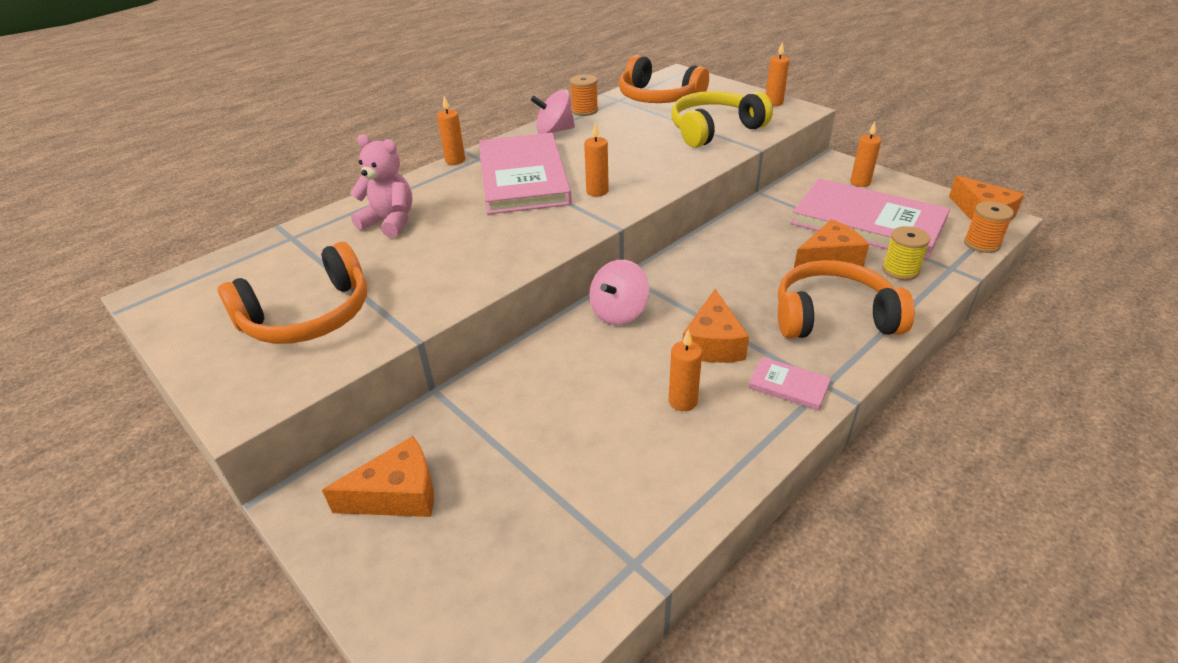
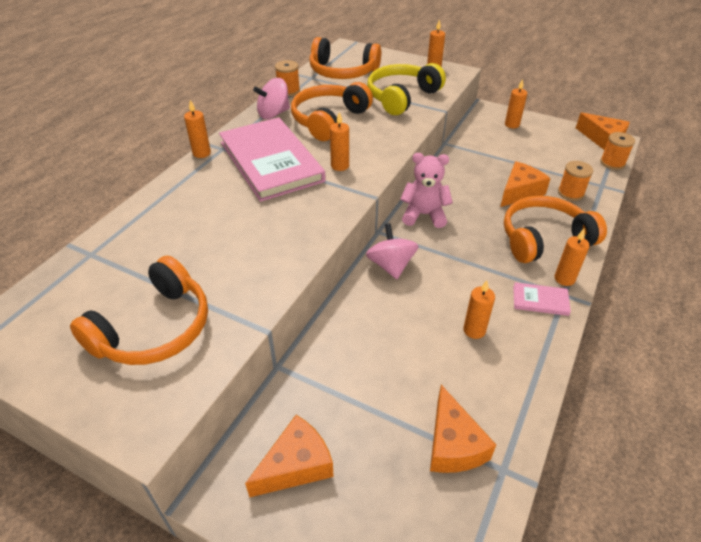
camera: 20 degrees left, 5 degrees up
(390, 222) = (176, 223): pink teddy bear -> pink teddy bear (424, 215)
(613, 144) = (329, 120): none -> orange headphones
(619, 312) = (391, 265): pink spinning top -> pink spinning top turned 150 degrees clockwise
(713, 343) = (472, 277): orange cheese -> orange cheese (453, 444)
(836, 367) = (564, 279): none -> orange candle
(867, 222) = (532, 157): pink book -> none
(900, 270) = (570, 193): yellow spool -> orange spool

